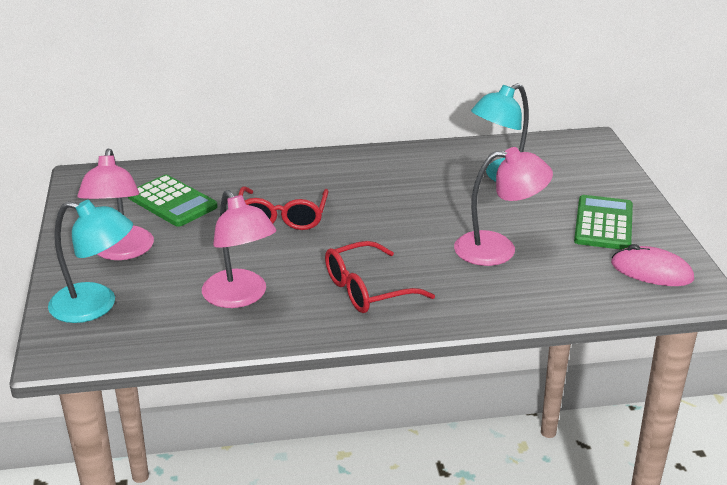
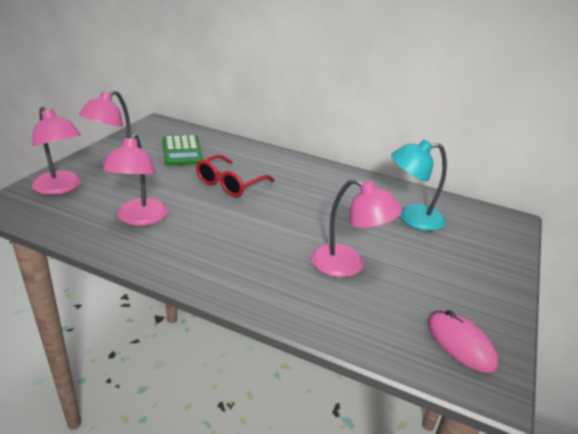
camera: 30 degrees right, 0 degrees up
(96, 306) = (61, 188): turquoise lamp -> pink lamp
(367, 289) = (220, 250): red glasses -> none
(603, 224) = (457, 284): green calculator -> none

